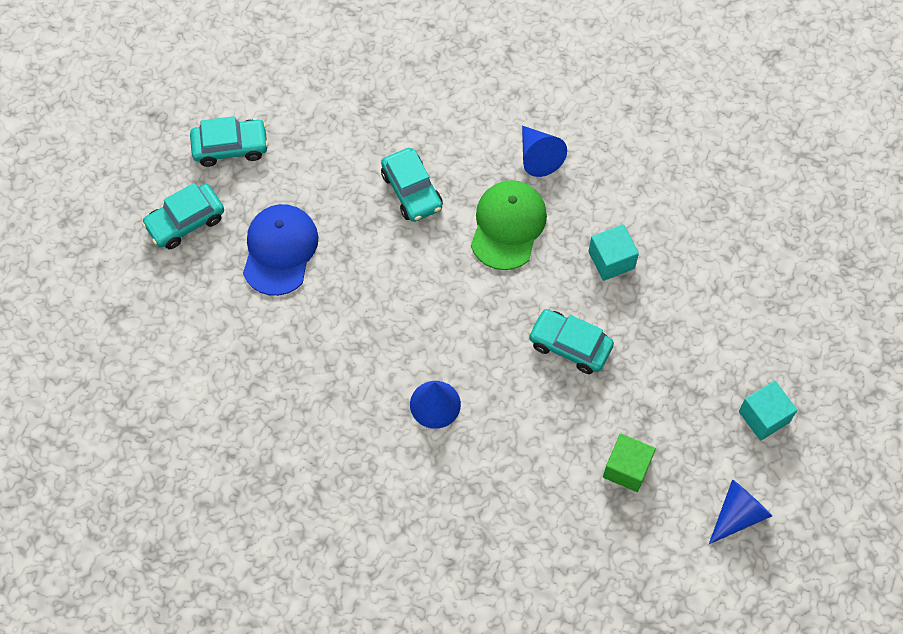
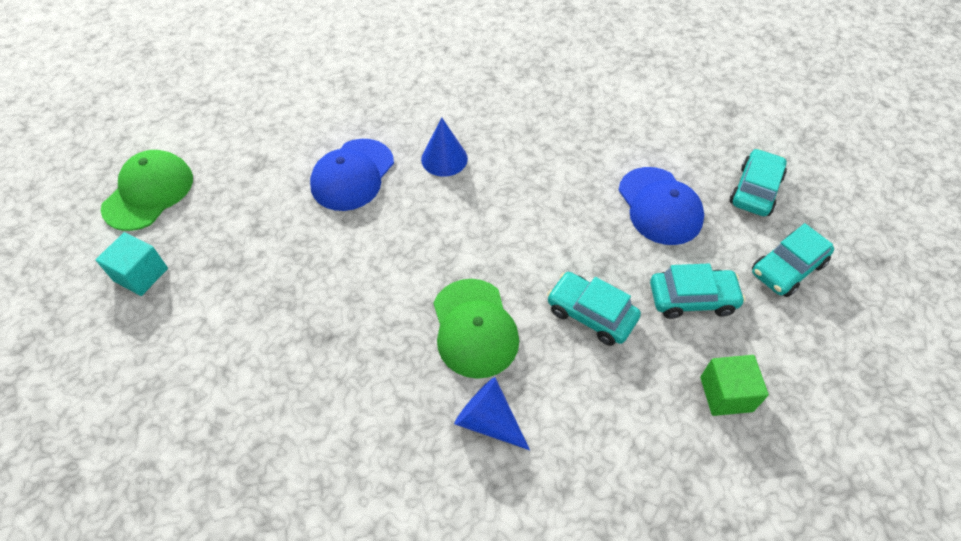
camera: 150 degrees right, 10 degrees down
(532, 431) = (352, 175): none -> blue cap
(570, 345) = (353, 250): turquoise car -> turquoise car (692, 298)
(611, 260) = (350, 346): turquoise cube -> none
(626, 468) = (259, 184): green cube -> green cube (726, 394)
(737, 514) = (149, 193): blue cone -> green cap

